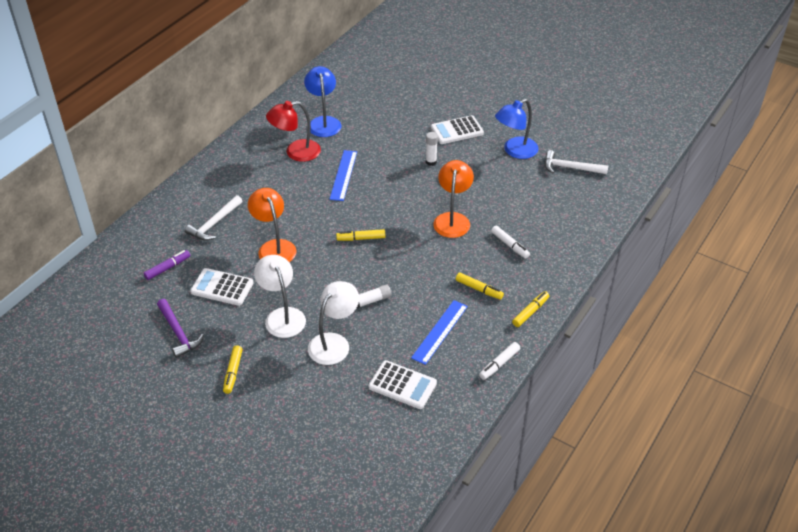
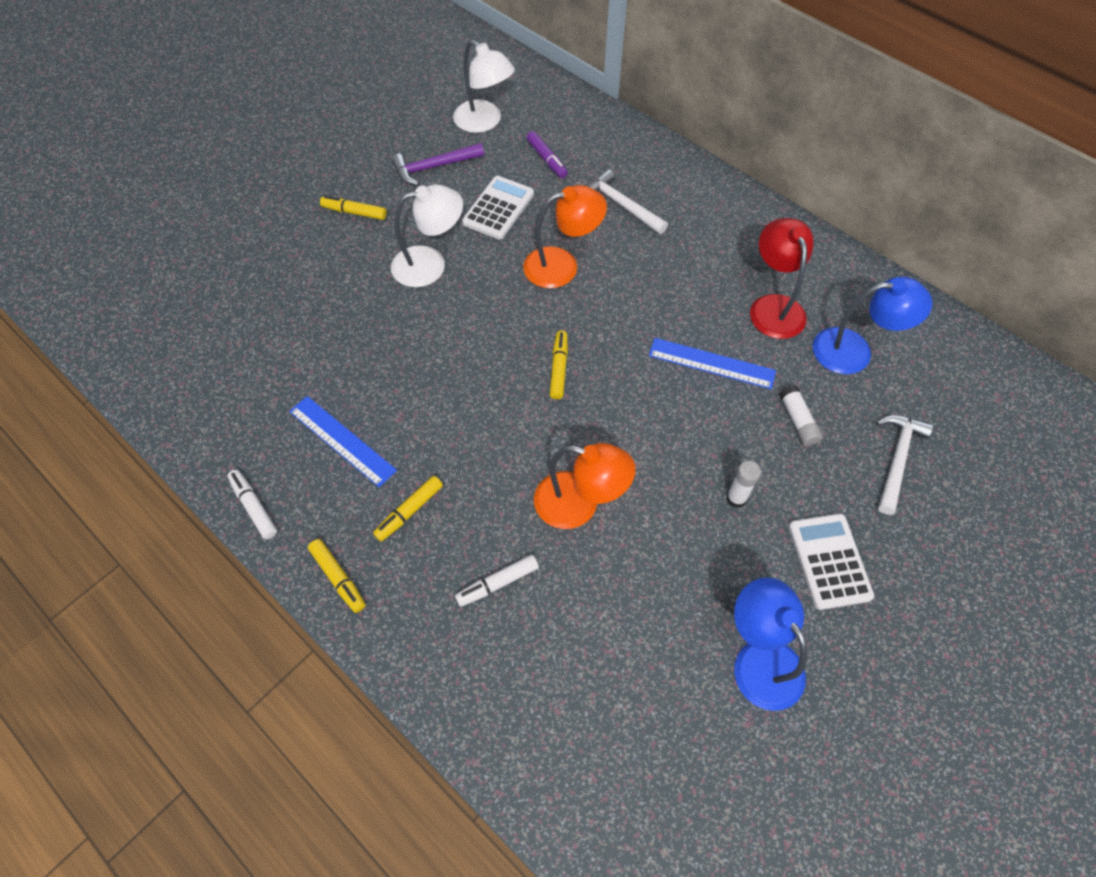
camera: 100 degrees right, 15 degrees up
(334, 343) = (365, 314): white lamp -> white lamp (484, 122)
(371, 301) = (428, 365): white glue stick -> white glue stick (798, 421)
(402, 385) = (266, 379): white calculator -> none
(570, 168) = (698, 762): white hammer -> white hammer (897, 459)

